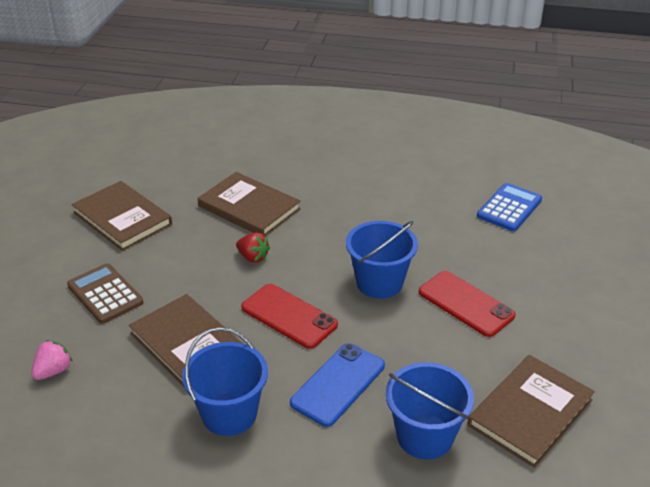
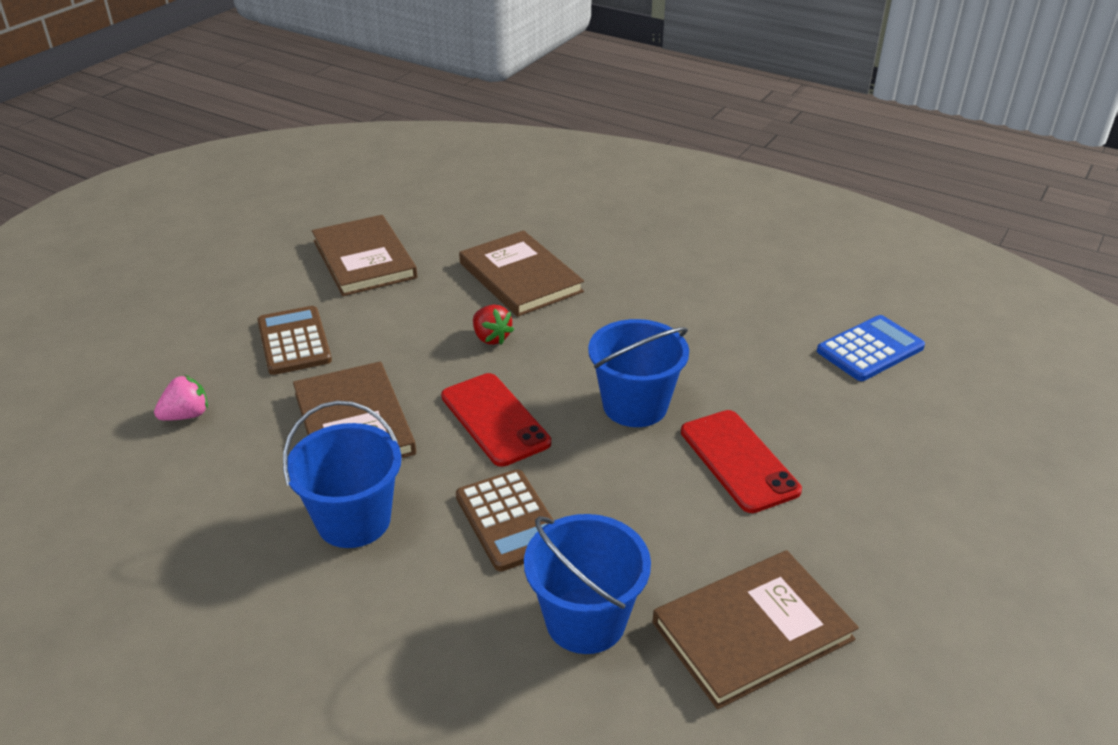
camera: 20 degrees right, 0 degrees up
(338, 384) = (509, 520): blue phone -> brown calculator

